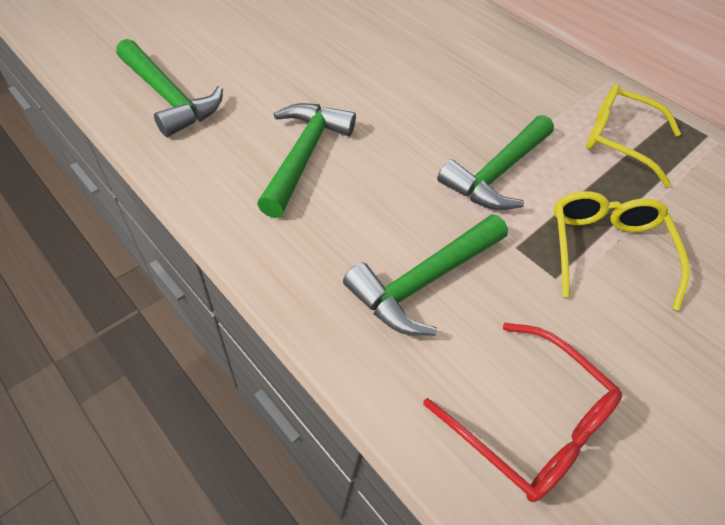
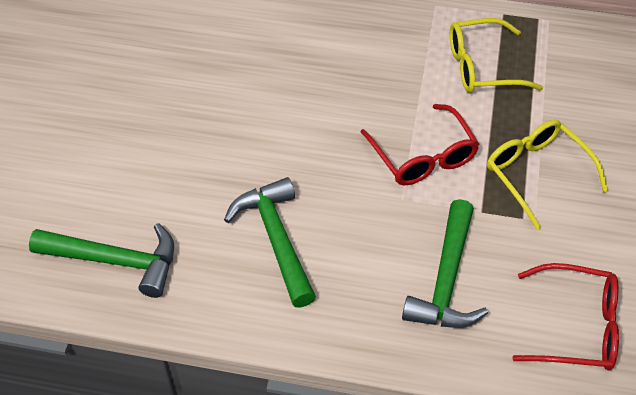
camera: 30 degrees left, 0 degrees up
(497, 172) = (423, 156): green hammer -> red glasses

